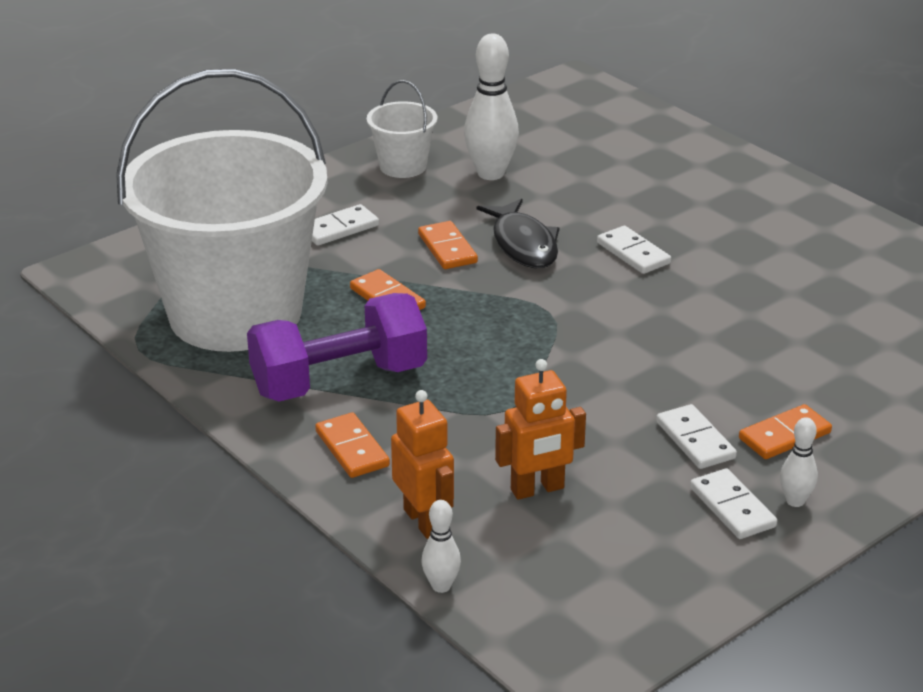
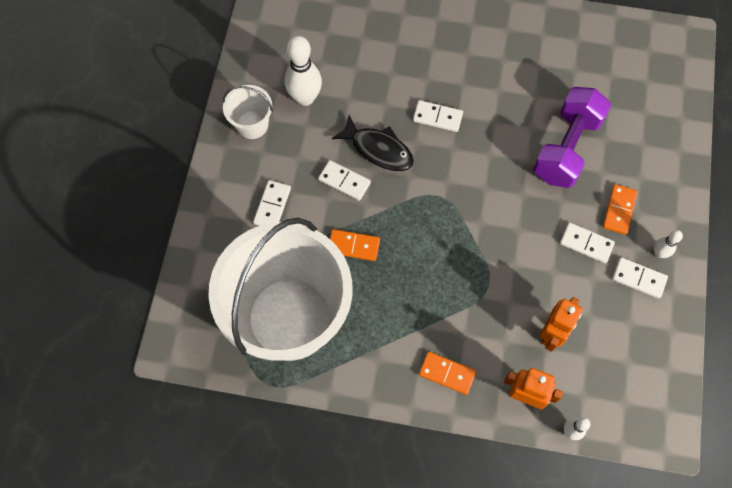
camera: 40 degrees left, 35 degrees up
(339, 381) = (393, 329): purple dumbbell -> purple dumbbell (566, 148)
(447, 248) = (344, 181): orange domino -> white domino

